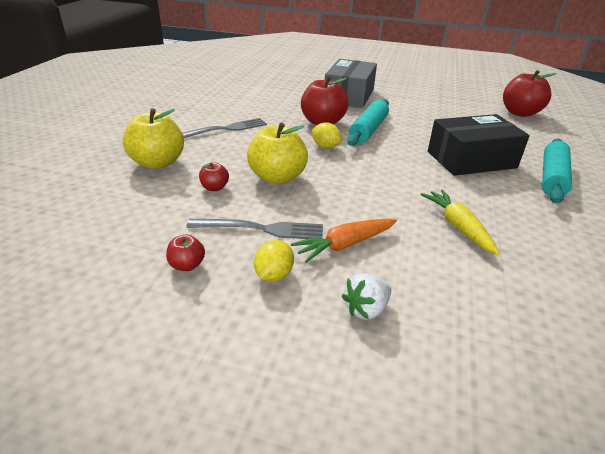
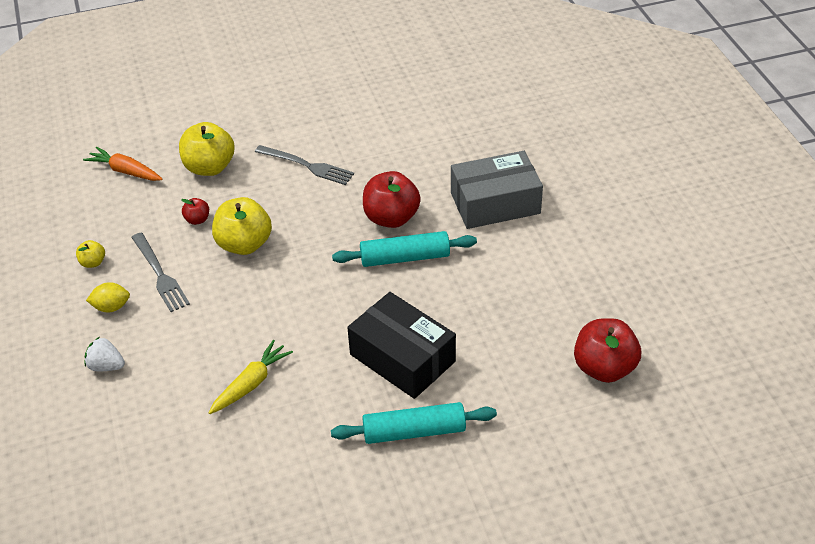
camera: 60 degrees right, 10 degrees up
(187, 265) = (93, 262): red apple -> yellow apple
(325, 147) = (333, 245): yellow lemon -> none
(345, 245) = (173, 327): orange carrot -> orange carrot (125, 171)

